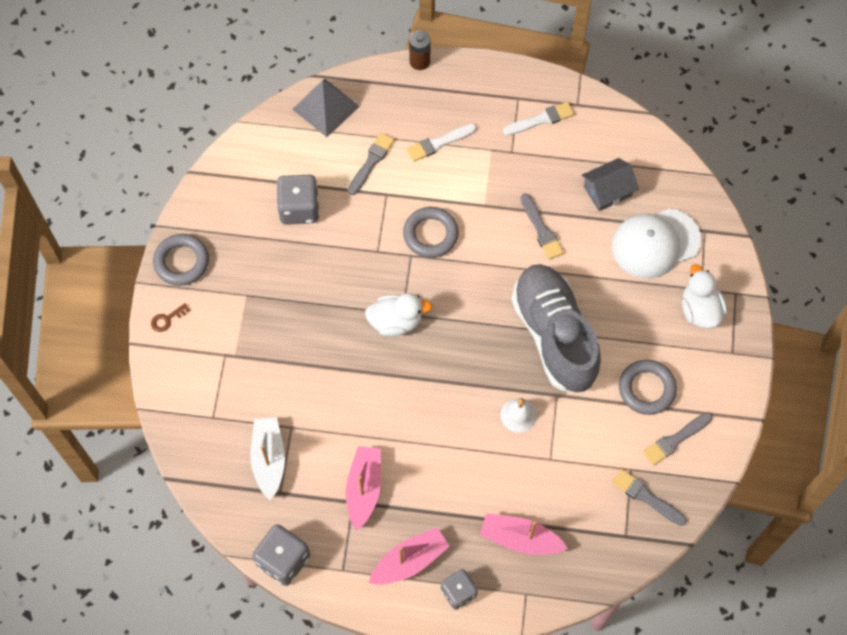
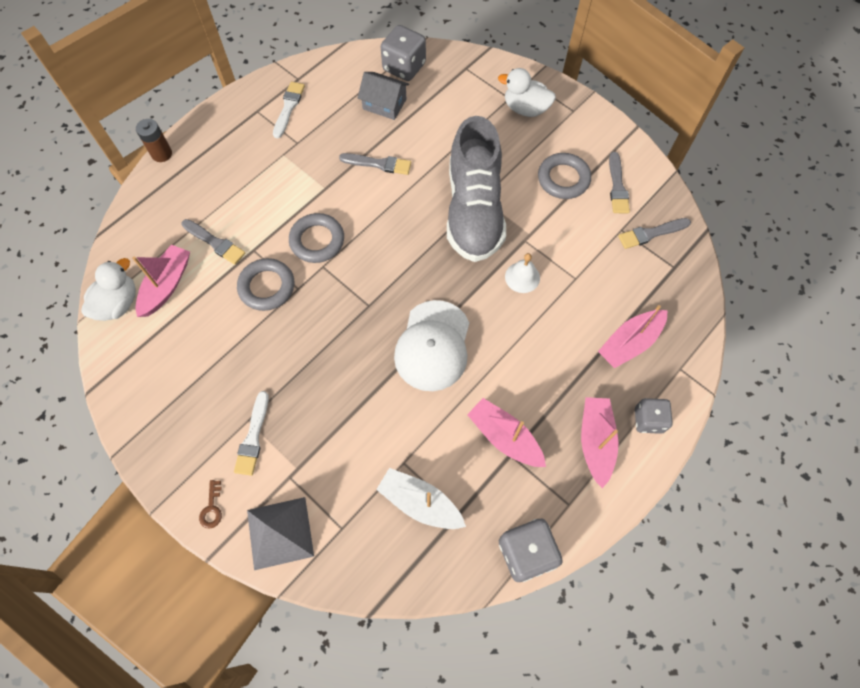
camera: 55 degrees left, 0 degrees up
(182, 262) = (167, 457): grey ring -> grey ring (267, 287)
(299, 208) = (206, 324): grey dice -> grey dice (404, 67)
(310, 157) = (167, 285): none -> pink boat
(326, 107) = (134, 245): grey pyramid -> grey pyramid (280, 532)
(371, 162) = (215, 243): grey brush -> grey brush turned 150 degrees clockwise
(396, 322) = (372, 315): white duck -> white duck (118, 304)
(439, 143) = (244, 185): white brush -> white brush (253, 437)
(554, 335) = (474, 211): grey shoe -> grey shoe turned 105 degrees counterclockwise
(607, 191) = (384, 104): grey house -> grey house turned 75 degrees counterclockwise
(655, 243) = (451, 102): white cap -> white cap (433, 346)

